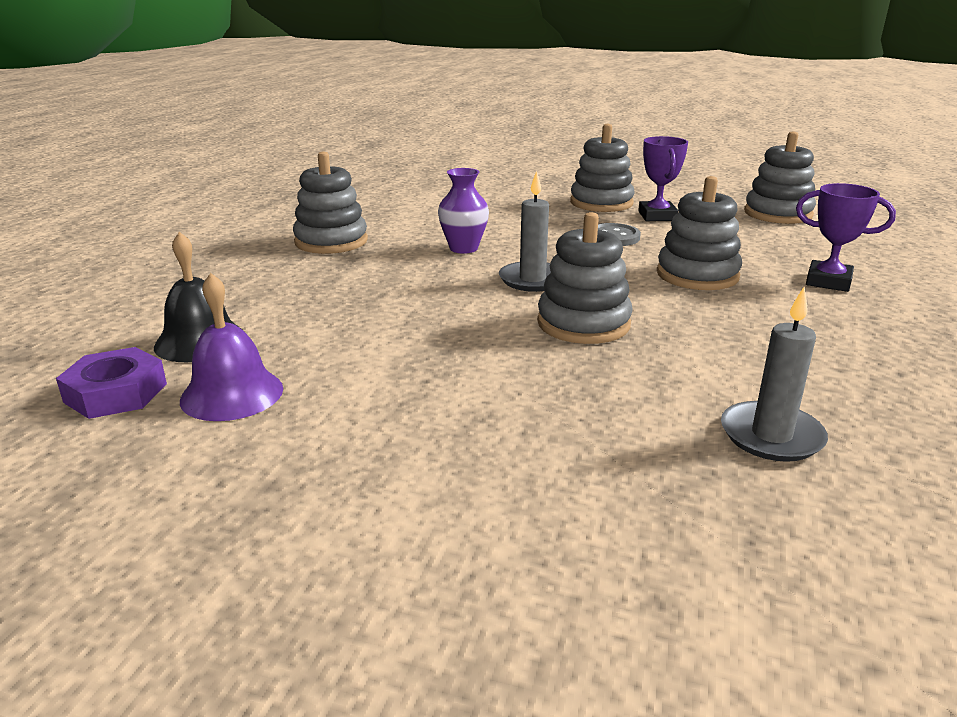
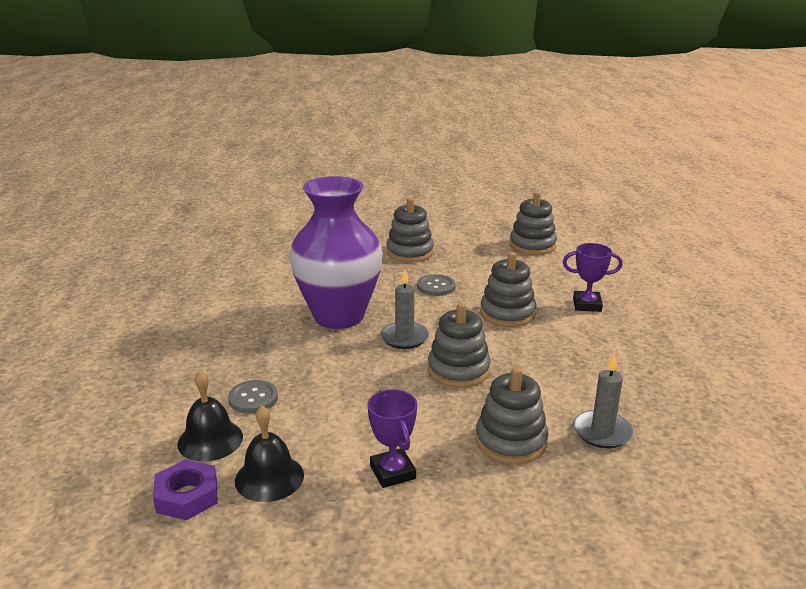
camera: 20 degrees left, 0 degrees up
(232, 394) = (269, 477): purple bell -> black bell
(289, 309) = (253, 398): none -> grey button
(331, 241) = (234, 326): grey stacking toy -> grey stacking toy (511, 441)
(463, 248) = (339, 316): purple vase -> purple vase, size x2.39
(657, 216) = (455, 260): purple trophy -> purple trophy (392, 472)

